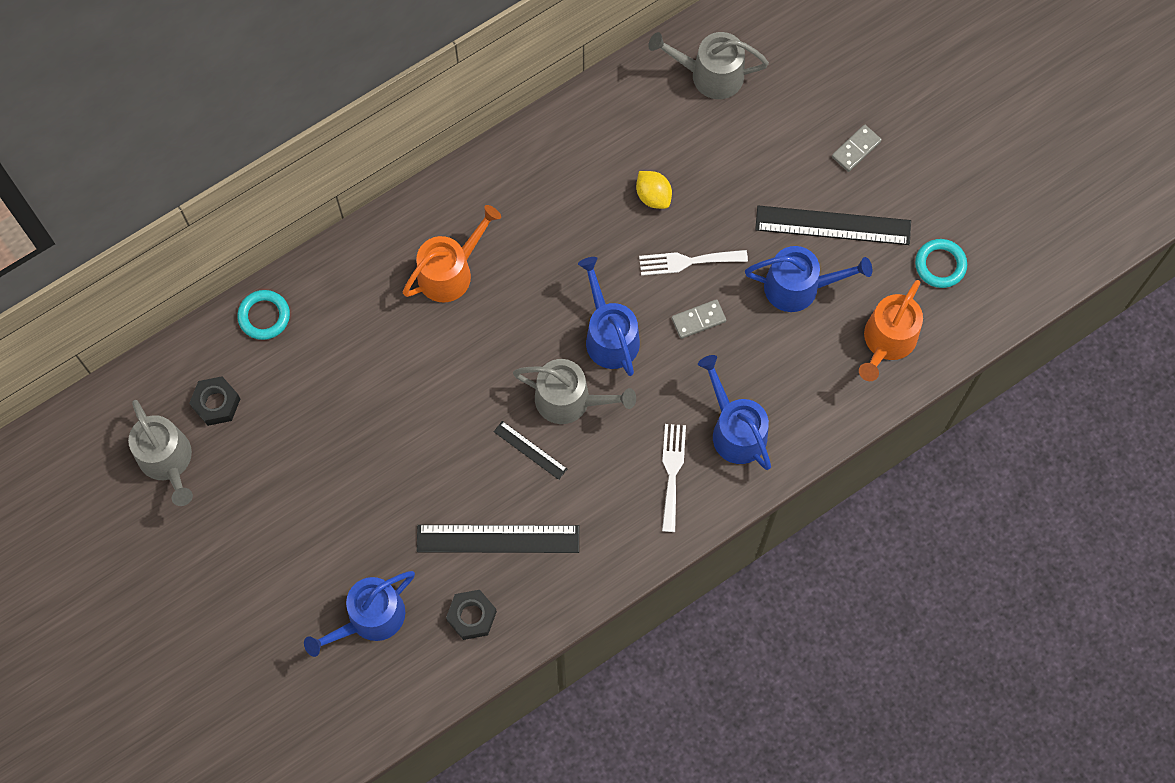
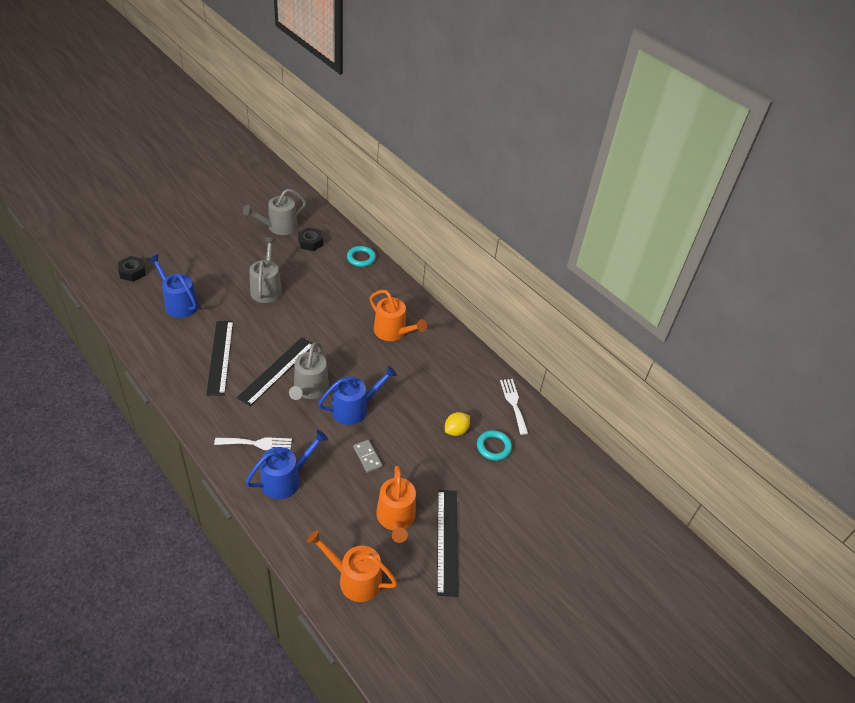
camera: 80 degrees right, 25 degrees down
(472, 616) = (173, 346): black nut -> black nut (133, 272)
(530, 450) = (277, 371): black ruler -> black ruler, size x1.93
(687, 261) = (410, 450): white fork -> white fork (513, 403)
(710, 75) = (552, 462): grey watering can -> grey watering can (266, 288)
(799, 287) = (396, 518): blue watering can -> orange watering can
(856, 149) = (512, 556): grey domino -> none
(940, 265) = (422, 619): turquoise ring -> turquoise ring (493, 447)

